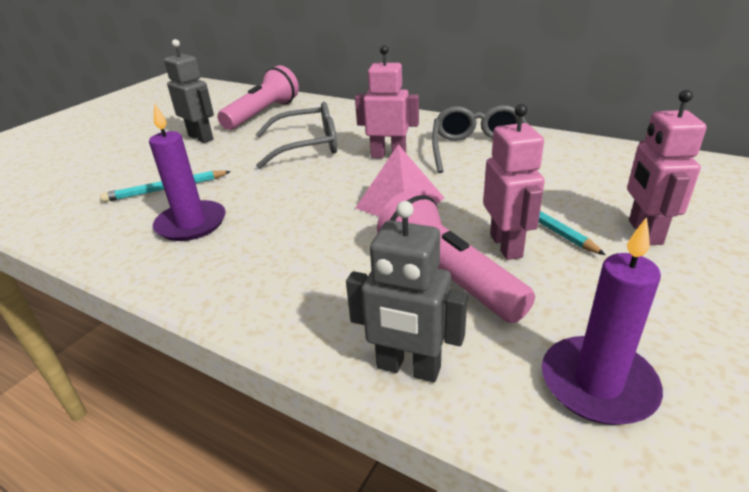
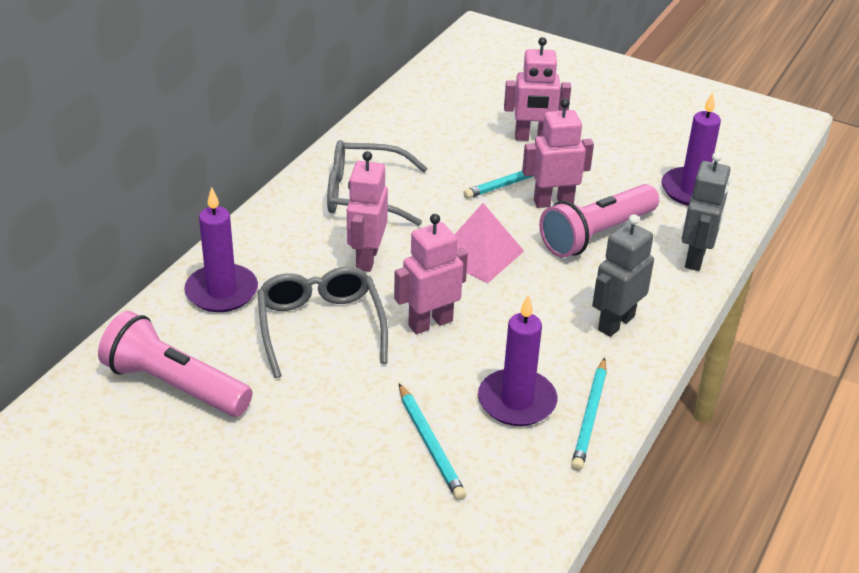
camera: 95 degrees left, 5 degrees up
(150, 262) = (590, 417): none -> turquoise pencil
(201, 138) = (258, 444): grey robot -> grey robot (615, 323)
(303, 184) = (430, 323): none -> pink robot
(349, 116) = (221, 291): none -> purple candle

